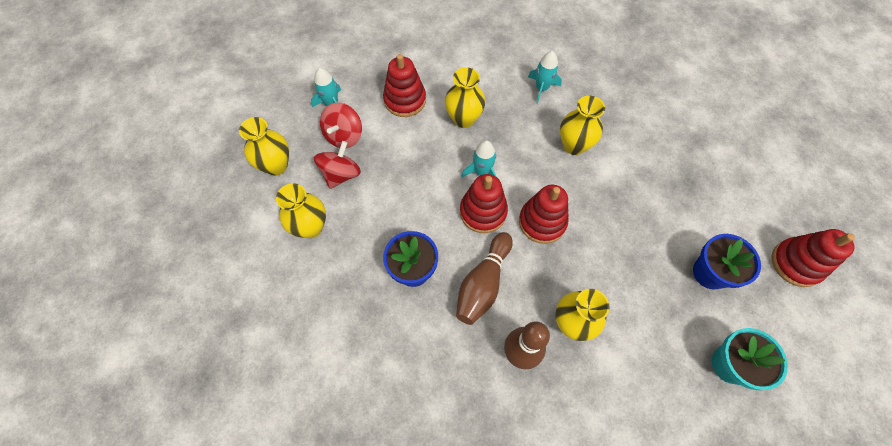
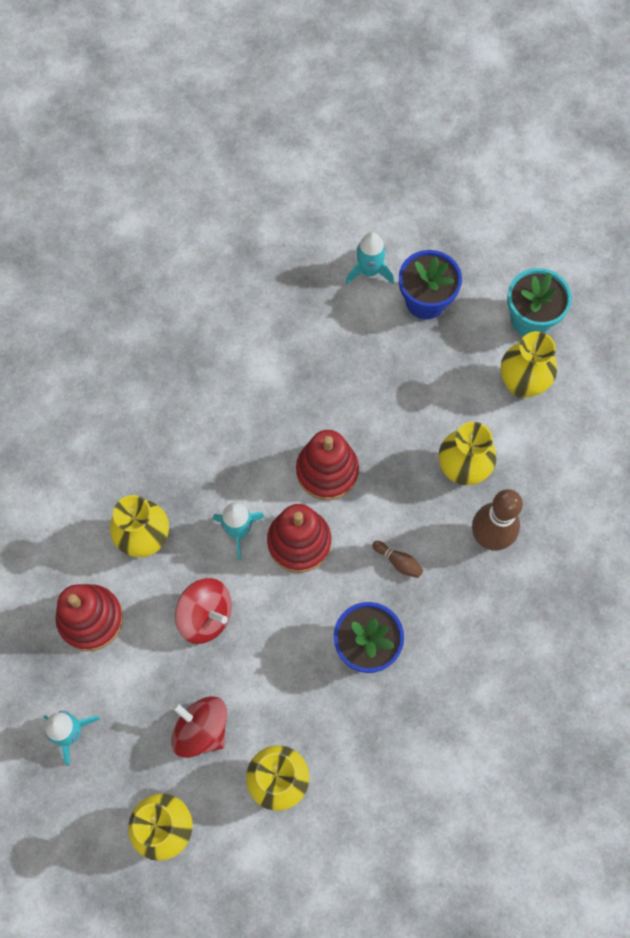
camera: 80 degrees left, 5 degrees up
(344, 136) = (135, 719): red spinning top -> red spinning top (205, 616)
(483, 284) = (398, 562): brown bowling pin -> brown bowling pin, size x0.44
(541, 88) = (117, 420): turquoise rocket -> turquoise rocket (369, 271)
(574, 145) = (222, 402): yellow vase -> yellow vase (522, 384)
(796, 263) = (429, 208): red stacking toy -> none

